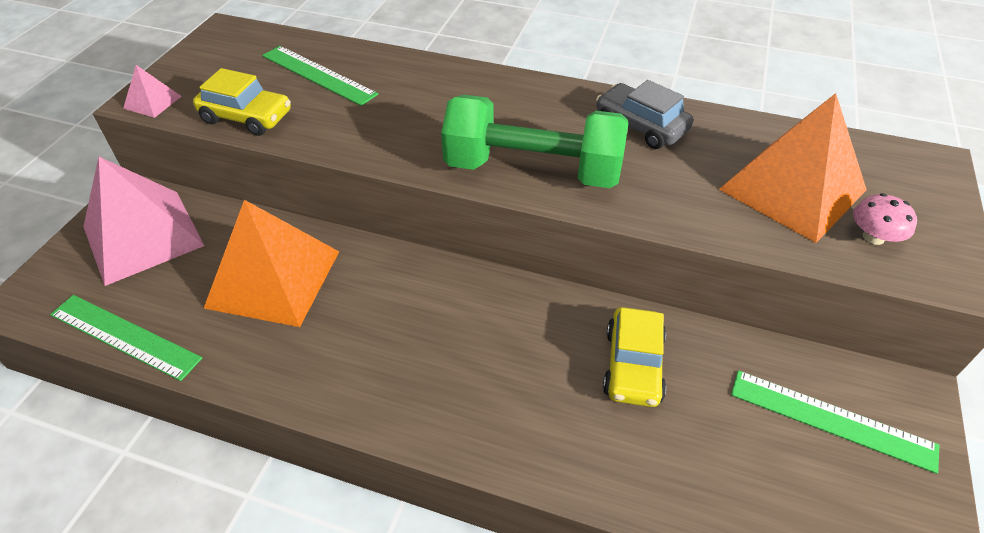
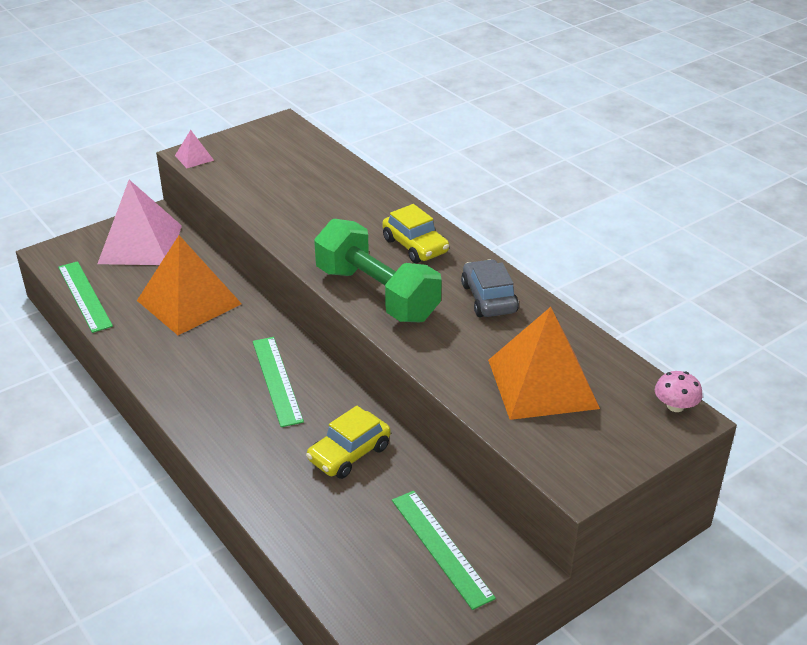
camera: 35 degrees right, 10 degrees down
(246, 117) = (238, 189): yellow car -> yellow car (415, 246)
(318, 75) = (310, 177): green ruler -> green ruler (277, 380)
(873, 237) = (557, 436): pink mushroom -> pink mushroom (675, 406)

